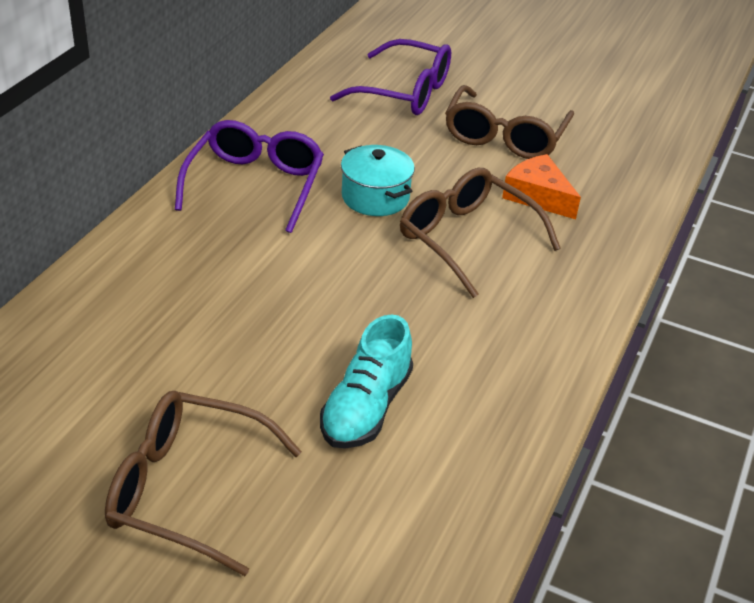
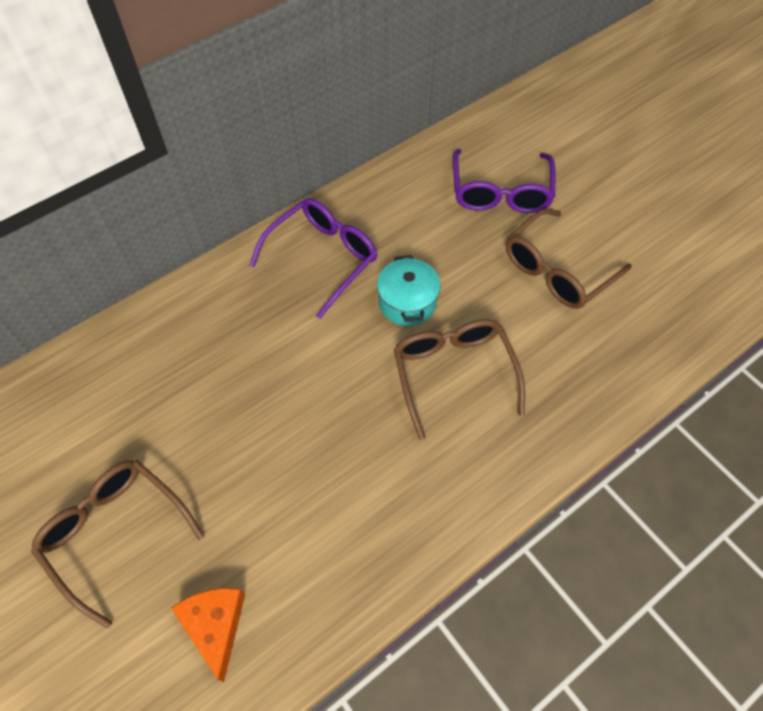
camera: 30 degrees right, 20 degrees up
(366, 408) = (274, 514): turquoise shoe -> none
(403, 92) = (500, 192): purple glasses -> purple glasses turned 45 degrees clockwise
(538, 196) = (544, 348): orange cheese -> orange cheese (215, 625)

